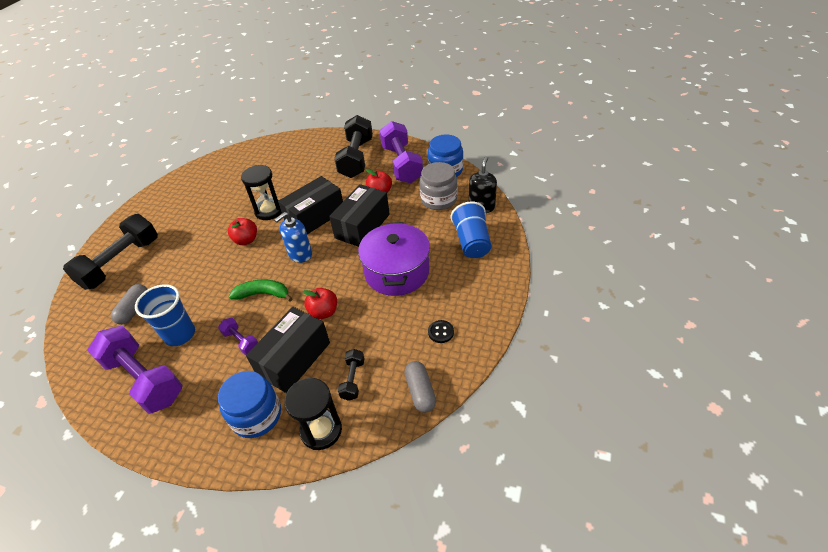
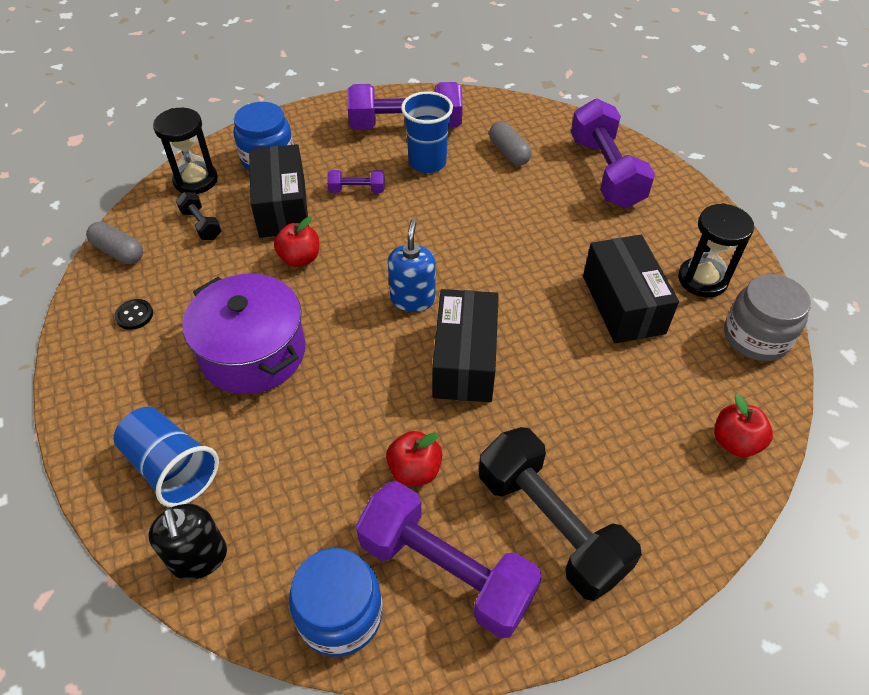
camera: 135 degrees right, 5 degrees up
(121, 263) = (606, 172): black dumbbell -> purple dumbbell
(246, 240) = (509, 274): red apple -> red apple (735, 442)
(263, 294) = (395, 235): green banana -> none
(269, 211) = (543, 327): black hourglass -> black hourglass (702, 279)
(362, 226) = (374, 389): black box -> black box (623, 304)
(439, 199) = (293, 523): grey jar -> grey jar (756, 337)

